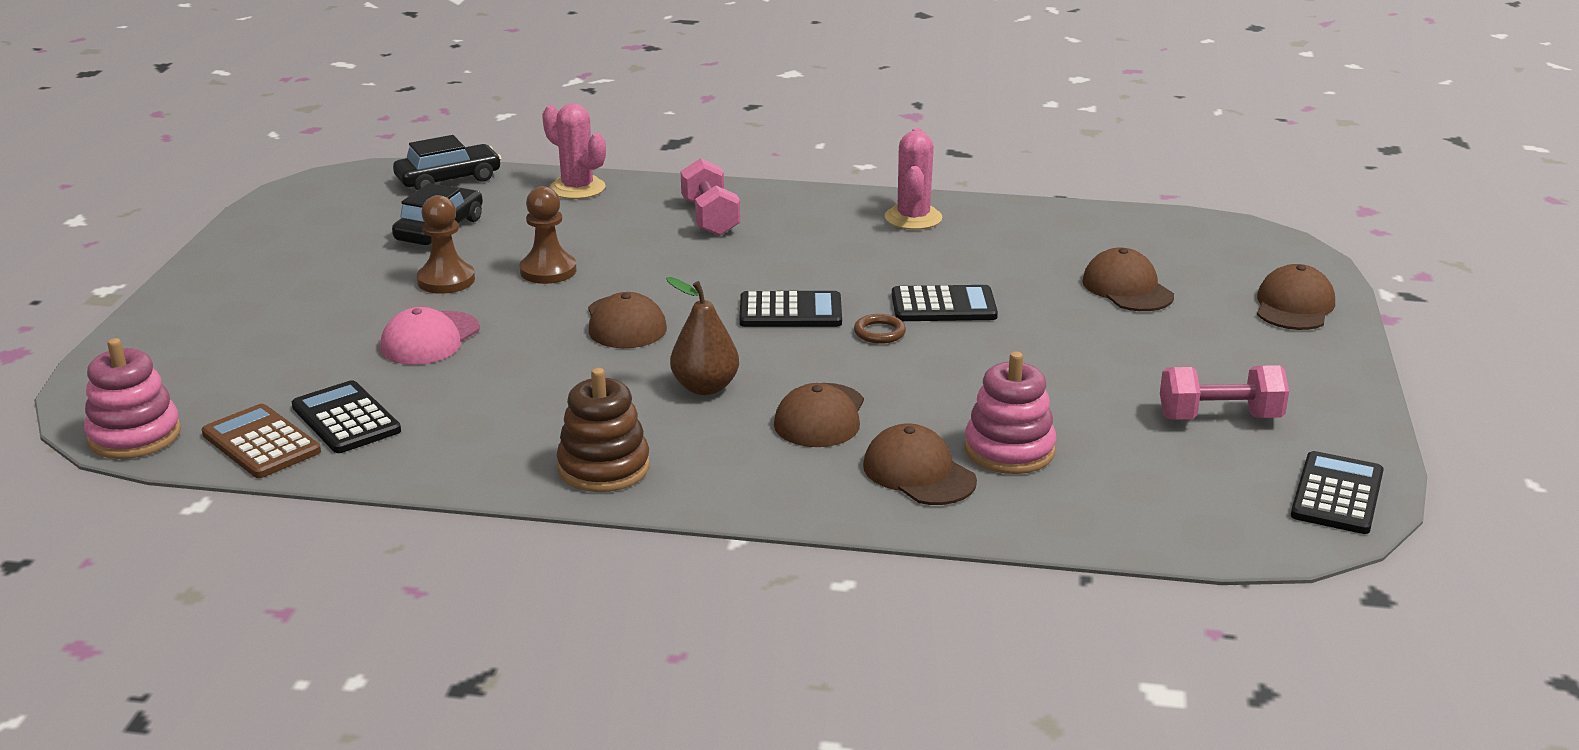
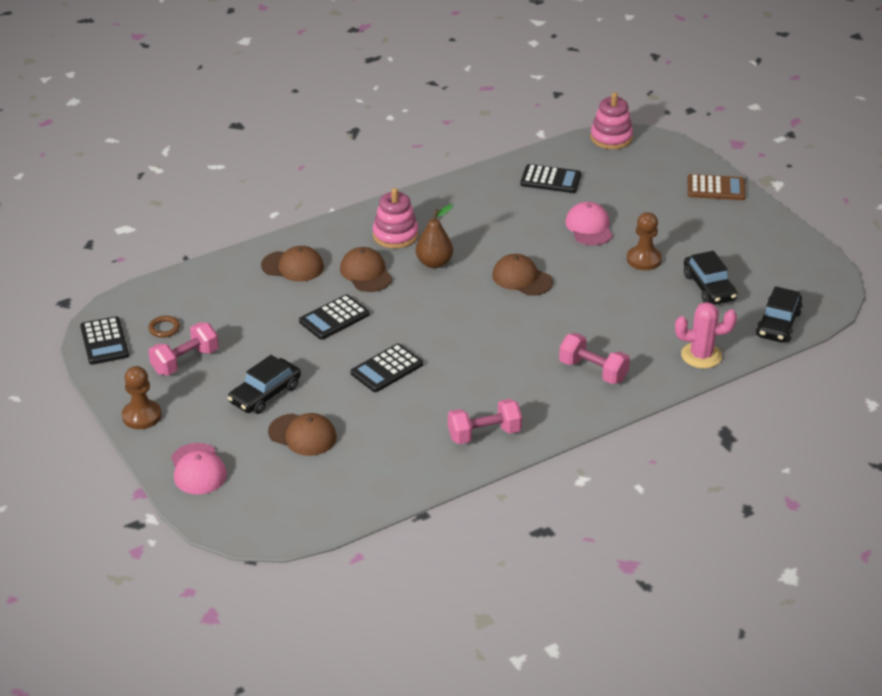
camera: 140 degrees right, 10 degrees up
(261, 443) = (561, 157): brown calculator -> brown calculator (716, 188)
(548, 271) = (609, 290): brown pawn -> brown pawn (142, 416)
(604, 467) = (419, 209): brown stacking toy -> none
(790, 311) = (456, 325): black calculator -> black calculator (334, 318)
(879, 332) = (397, 334): brown ring -> brown ring (164, 328)
(913, 218) = (484, 434): pink cactus -> pink dumbbell
(1009, 450) = (266, 296): pink stacking toy -> pink stacking toy (395, 235)
(1135, 341) = (265, 394): none -> black car
(1294, 306) = (198, 469): brown cap -> pink cap

